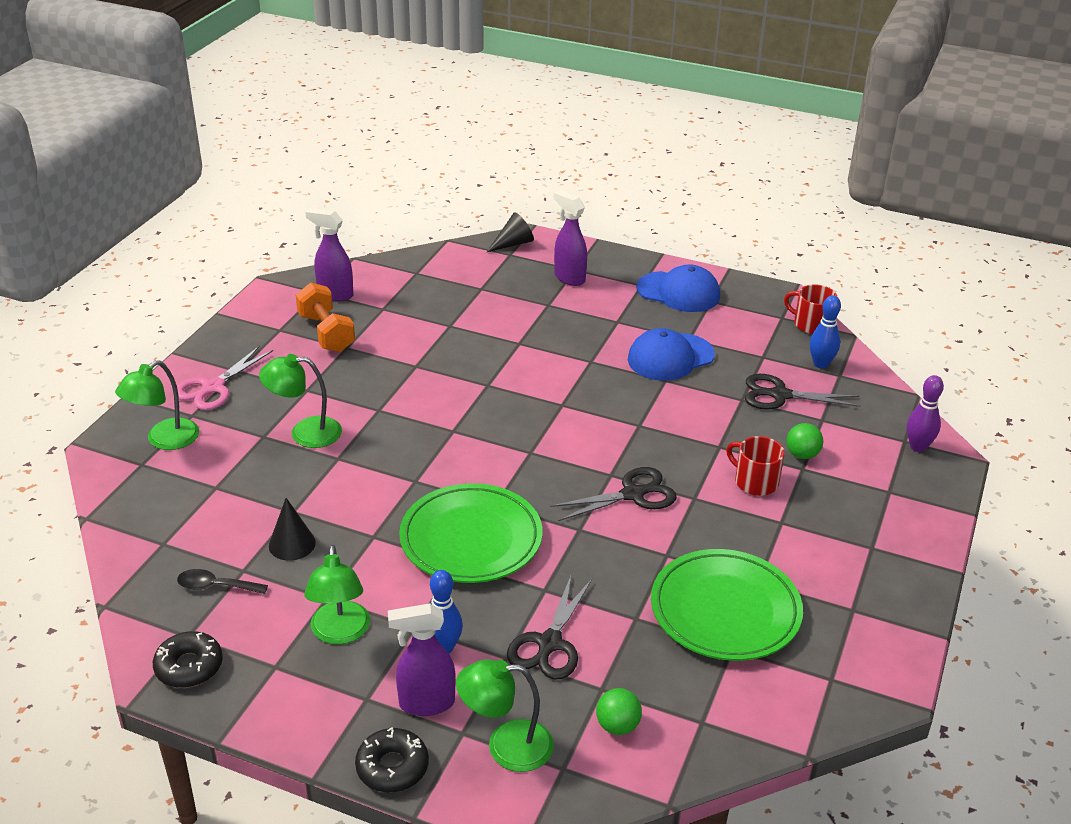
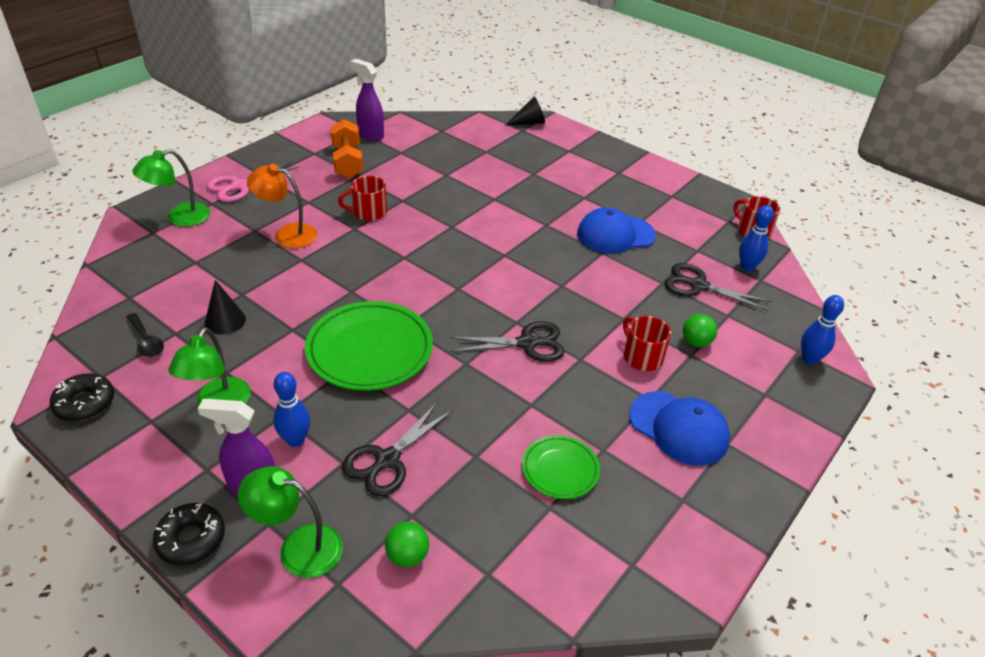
camera: 15 degrees right, 5 degrees up
(216, 586) = (146, 341): black spoon -> black spoon turned 150 degrees counterclockwise
(305, 433) = (287, 234): green lamp -> orange lamp
(384, 388) = (368, 212): none -> red mug
(569, 278) = (561, 156): purple spray bottle -> none
(678, 292) = (647, 184): blue cap -> blue cap (679, 428)
(725, 610) = (560, 469): green plate -> green plate, size x0.54
(918, 447) = (809, 359): purple bowling pin -> blue bowling pin

